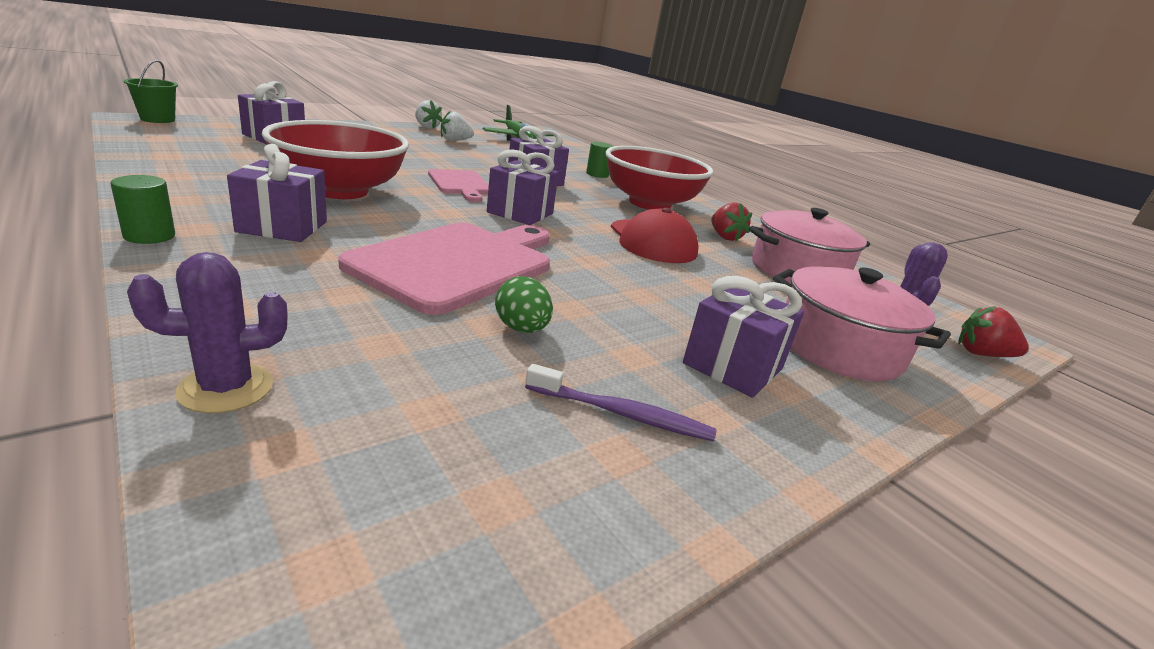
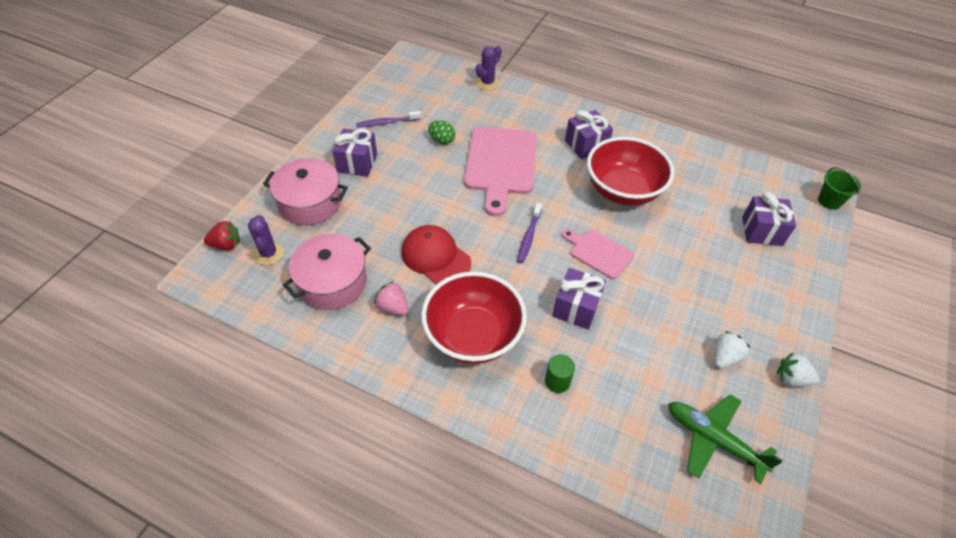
camera: 155 degrees right, 25 degrees up
(149, 236) = (603, 114): green cylinder -> none
(520, 213) = (529, 237): purple gift -> purple toothbrush
(724, 237) = (393, 307): red strawberry -> pink strawberry

